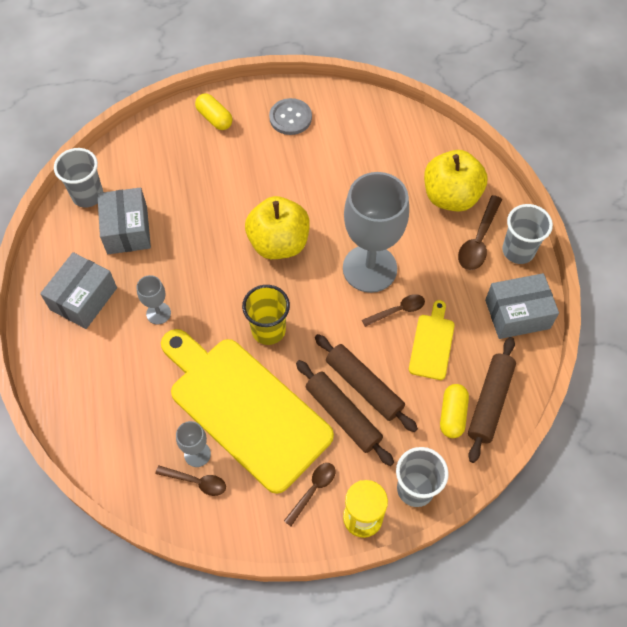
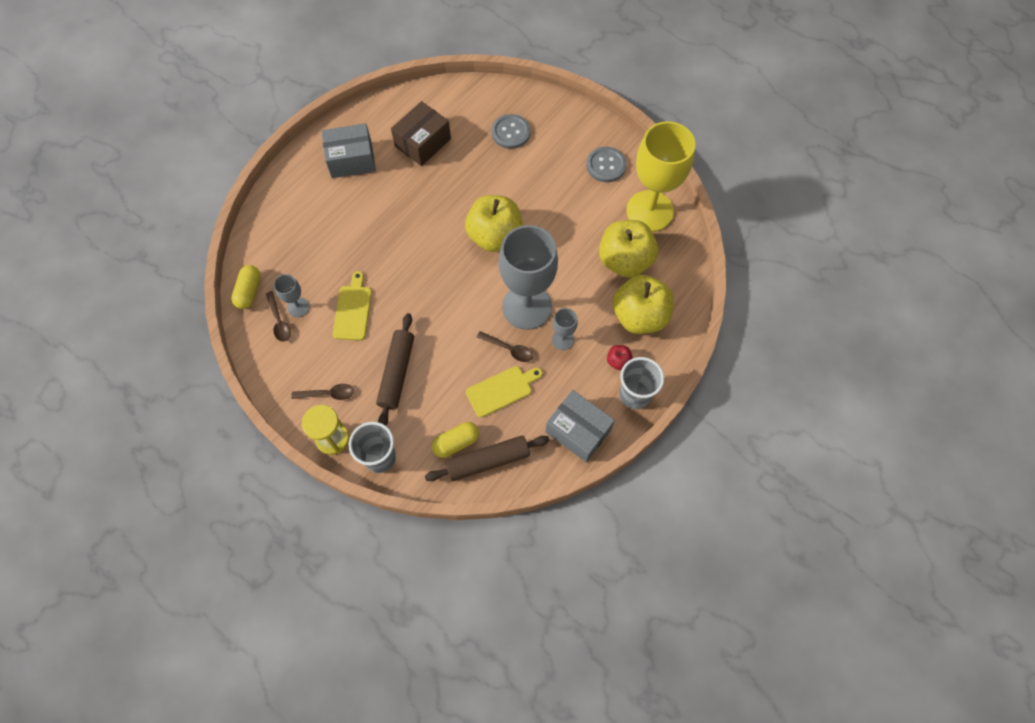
camera: 50 degrees right, 5 degrees up
(88, 195) = (428, 101): grey cup -> none
(127, 230) = (423, 142): grey box -> brown box
(158, 313) = (378, 208): grey goblet -> grey goblet (562, 340)
(188, 159) = (510, 132): none -> grey button
(214, 118) = (559, 122): yellow capsule -> yellow capsule (249, 291)
(245, 408) = (353, 310): yellow cutting board -> yellow cutting board, size x0.44
(268, 330) = (422, 280): yellow cup -> none
(362, 120) = (650, 211): none -> yellow goblet
(364, 386) = (430, 370): brown rolling pin -> none
(391, 169) = (625, 260): none -> yellow apple
(478, 240) = (618, 361): brown spoon -> red apple

